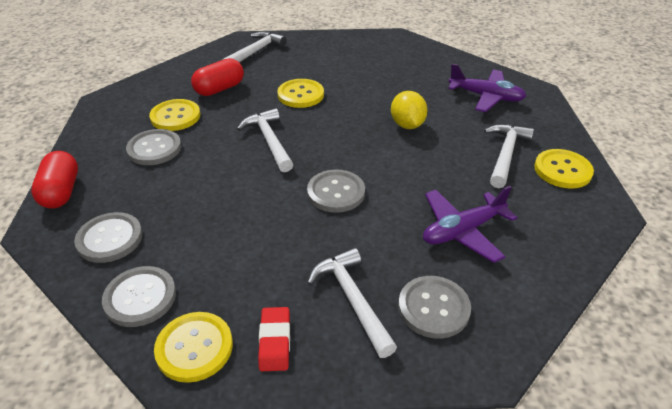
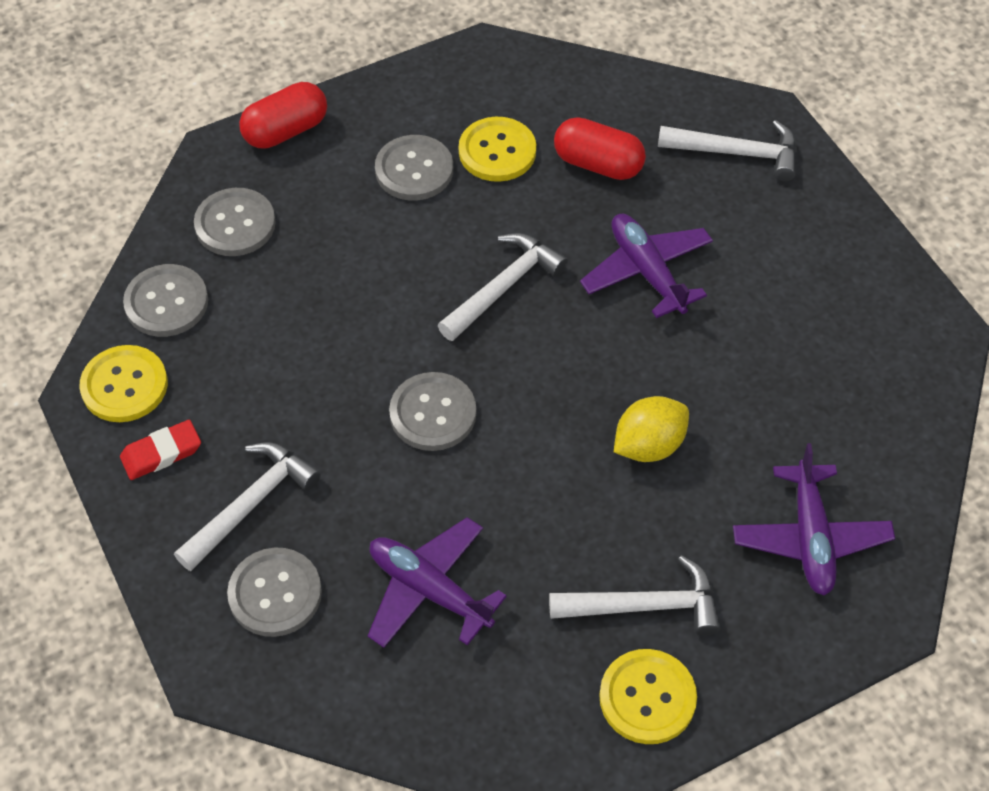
camera: 65 degrees right, 15 degrees up
(300, 95) = (647, 271): yellow button -> purple plane

